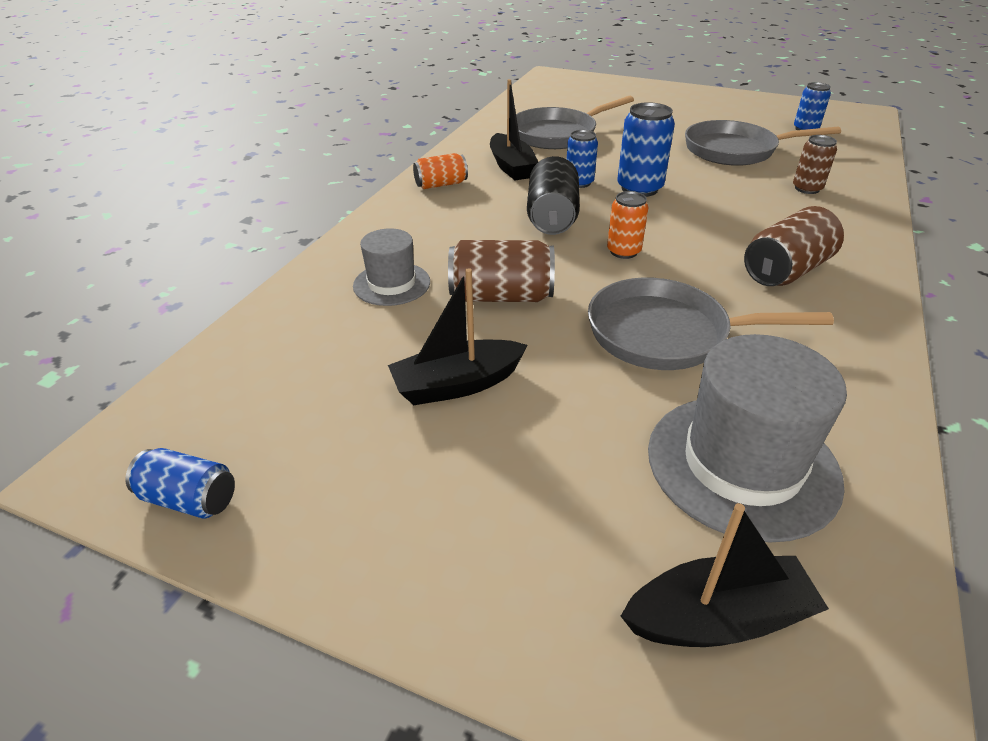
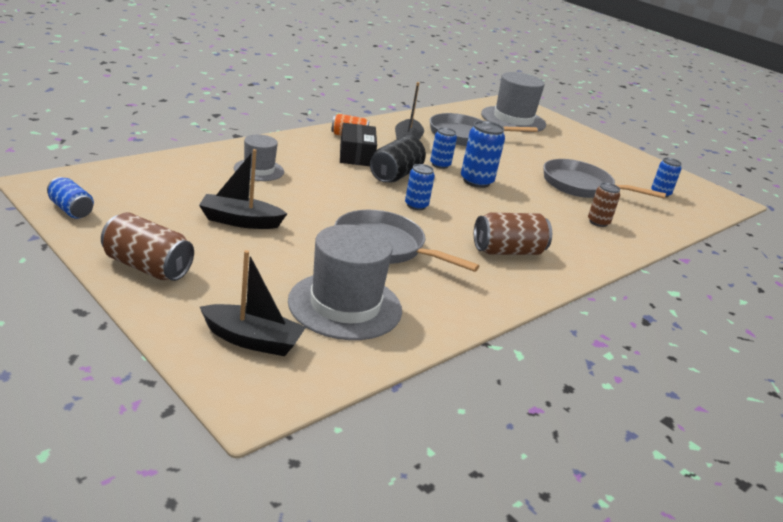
camera: 20 degrees right, 10 degrees down
(479, 208) = (356, 155): none -> black box
(501, 296) = (312, 197): brown can -> brown can (147, 267)
(576, 96) = (513, 119): none -> grey hat
(623, 251) = (416, 205): orange can -> blue can

